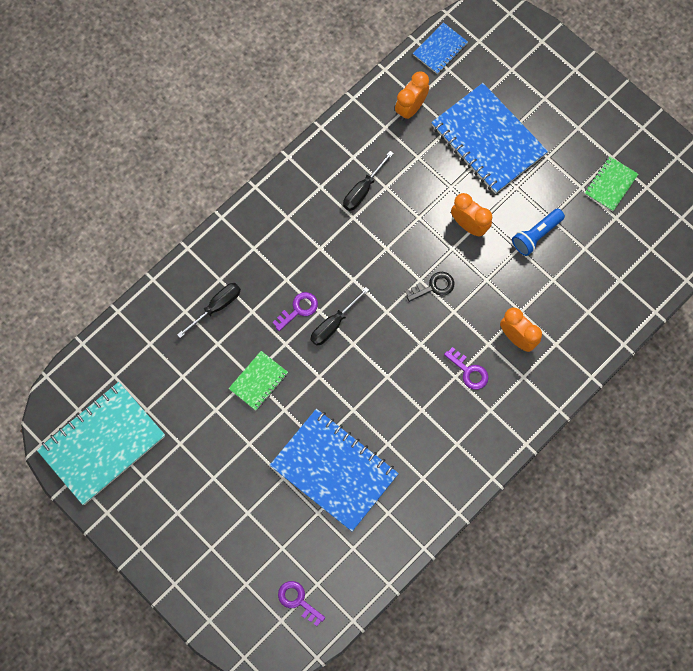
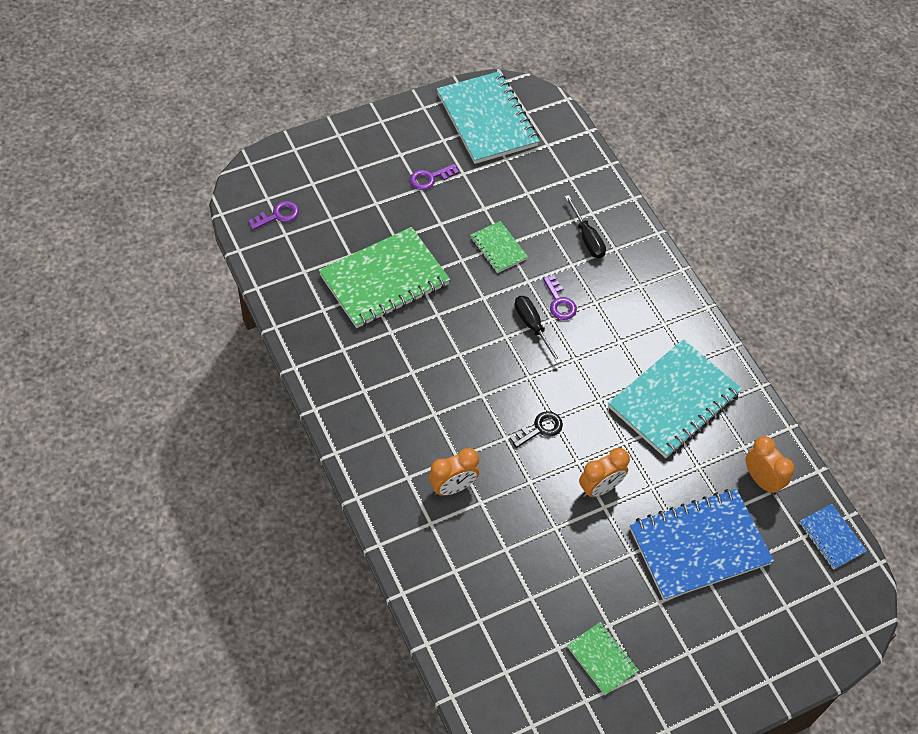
camera: 105 degrees right, 15 degrees down
(334, 470) = (384, 280): blue notebook -> green notebook
(363, 190) = (674, 401): black screwdriver -> turquoise notebook
(434, 287) = (540, 429): black key -> black key turned 120 degrees counterclockwise
(469, 371) = (434, 428): purple key -> purple key (429, 178)
(536, 235) = (564, 552): blue flashlight -> none

